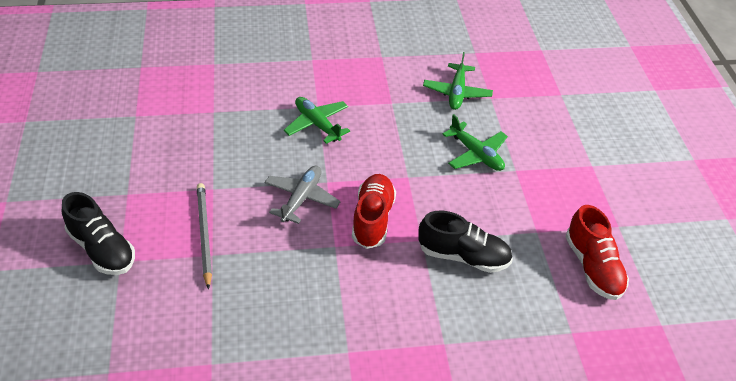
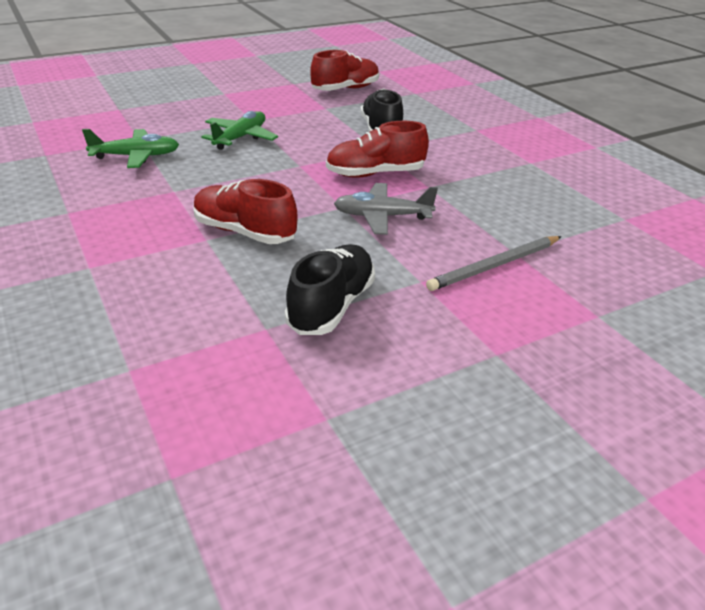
camera: 110 degrees left, 10 degrees down
(102, 249) = (600, 338): black shoe -> black shoe (331, 306)
(317, 124) = (244, 232): green plane -> red shoe

